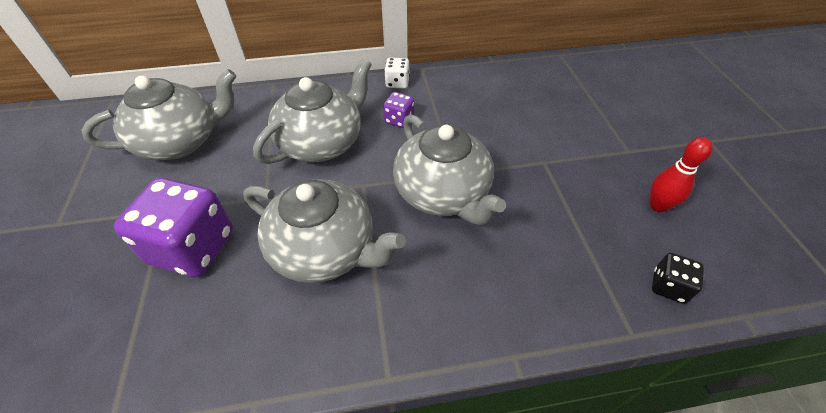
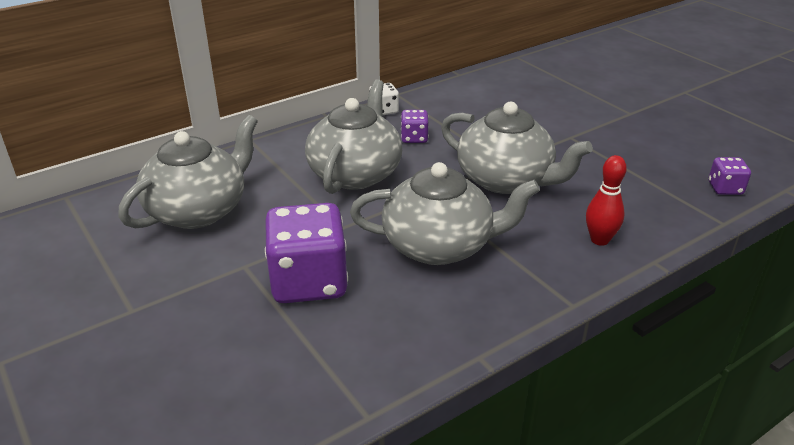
camera: 25 degrees left, 15 degrees down
(658, 205) = (680, 142): red bowling pin -> red bowling pin (599, 240)
(668, 286) = (725, 188): black dice -> purple dice

